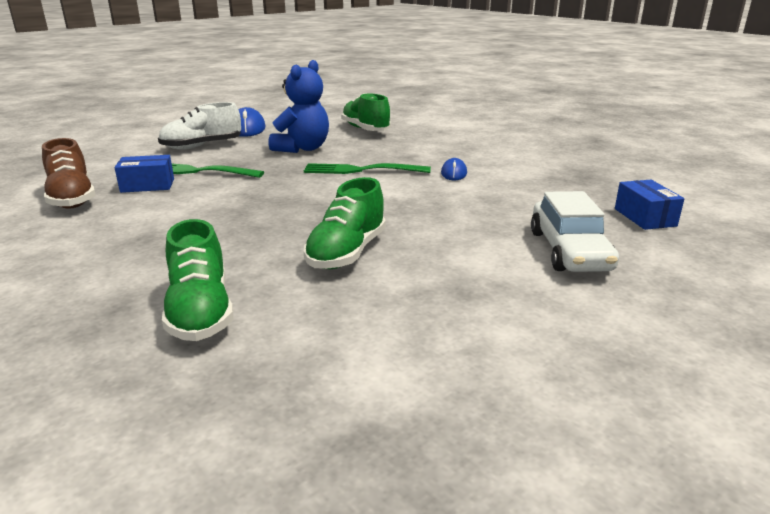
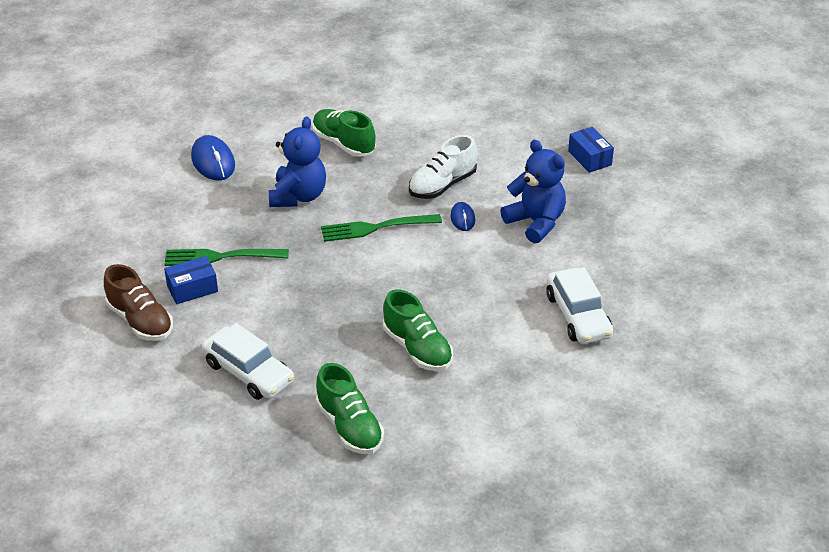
camera: 15 degrees left, 15 degrees up
(132, 246) = (248, 372): none -> white car
(202, 146) = (191, 209): white shoe -> white shoe (442, 185)
(347, 253) = (417, 348): green shoe -> green shoe turned 45 degrees counterclockwise
(532, 182) = (536, 222): none -> blue teddy bear
(644, 217) = (631, 261): blue box -> blue box (589, 158)

